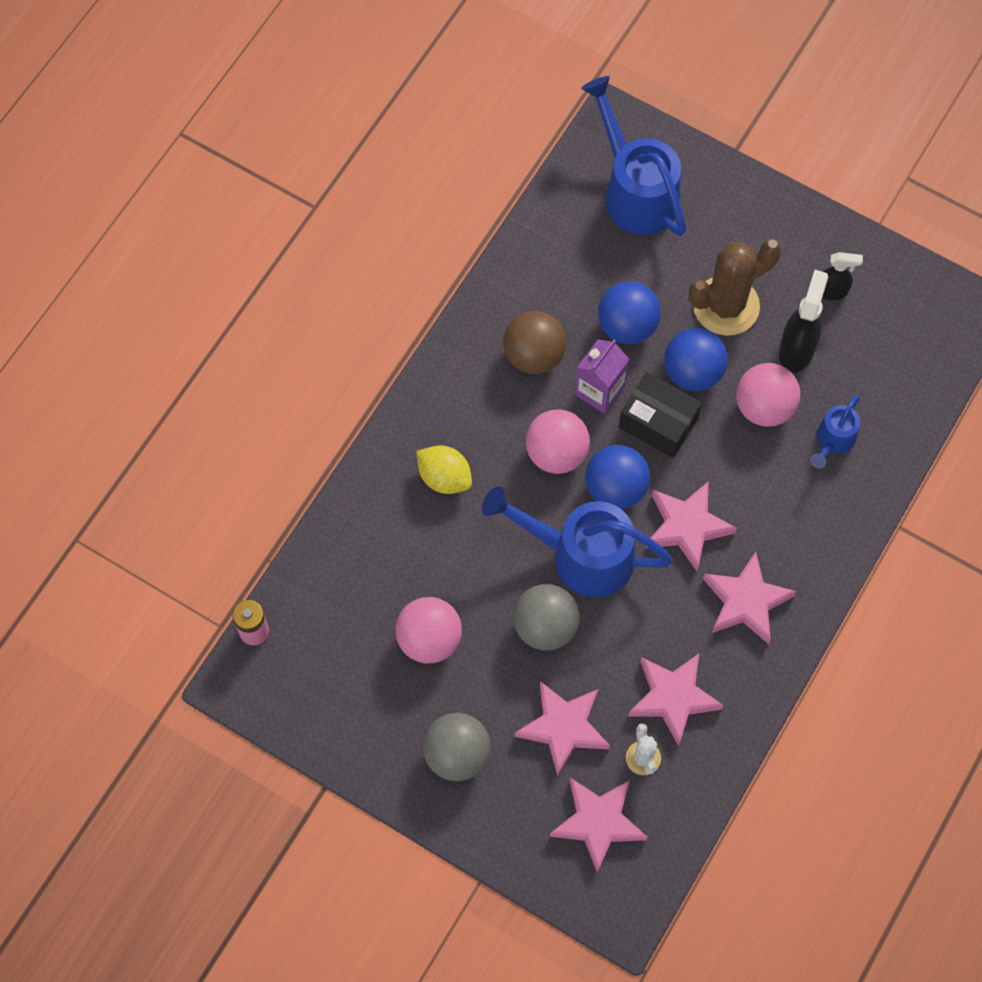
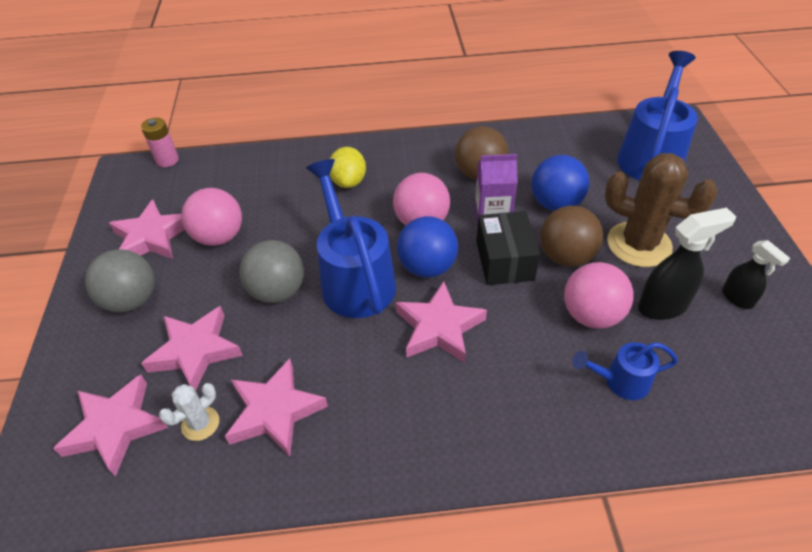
camera: 55 degrees right, 20 degrees down
(693, 372) = (566, 256): blue ball -> brown ball
(746, 601) = (410, 410): pink star -> pink star (152, 237)

